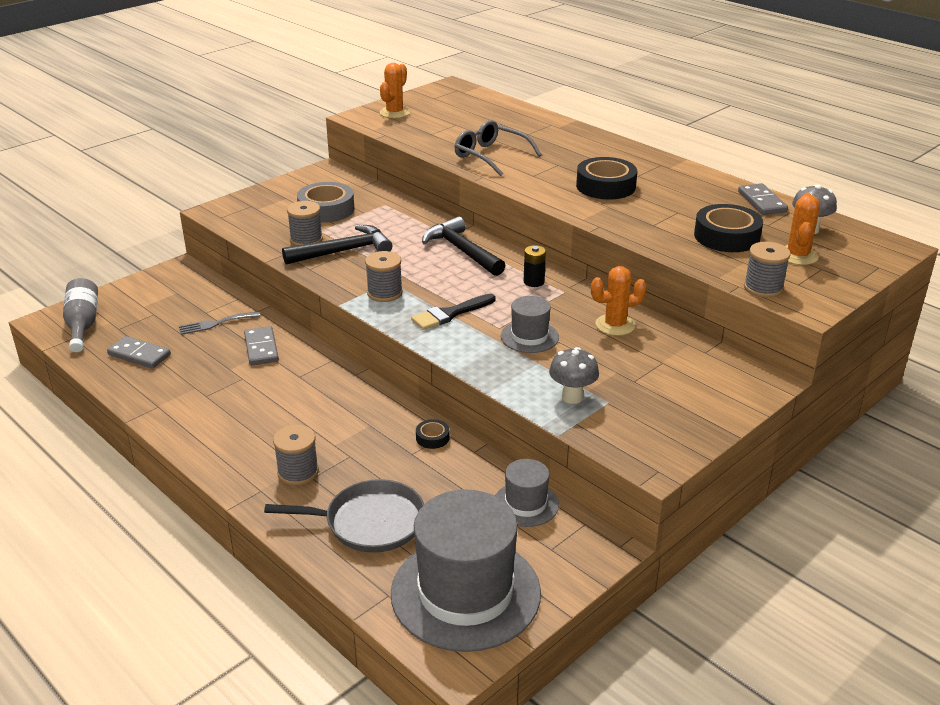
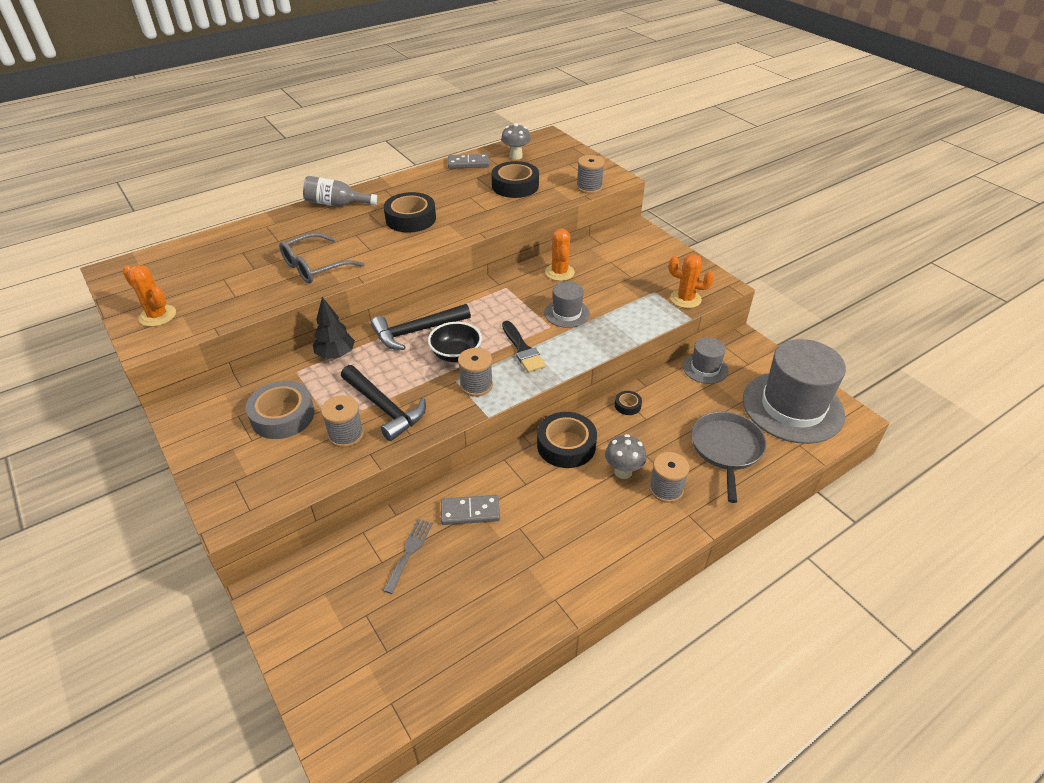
camera: 80 degrees left, 10 degrees up
(83, 325) = (364, 694): grey bottle -> grey bottle (336, 204)
(139, 355) = (453, 624): grey domino -> none
(215, 323) = (409, 552): grey fork -> grey fork turned 150 degrees counterclockwise
(343, 251) = (384, 408): black hammer -> black hammer turned 150 degrees clockwise
(357, 397) = (566, 445): none -> black tape
(413, 217) = (336, 355): none -> black tree
(430, 276) = (456, 354): none -> black bowl
(534, 282) = (485, 300): black battery -> none
(572, 397) = (648, 305): grey mushroom -> grey mushroom (623, 472)
(797, 256) = (550, 167): orange cactus -> orange cactus (685, 299)

